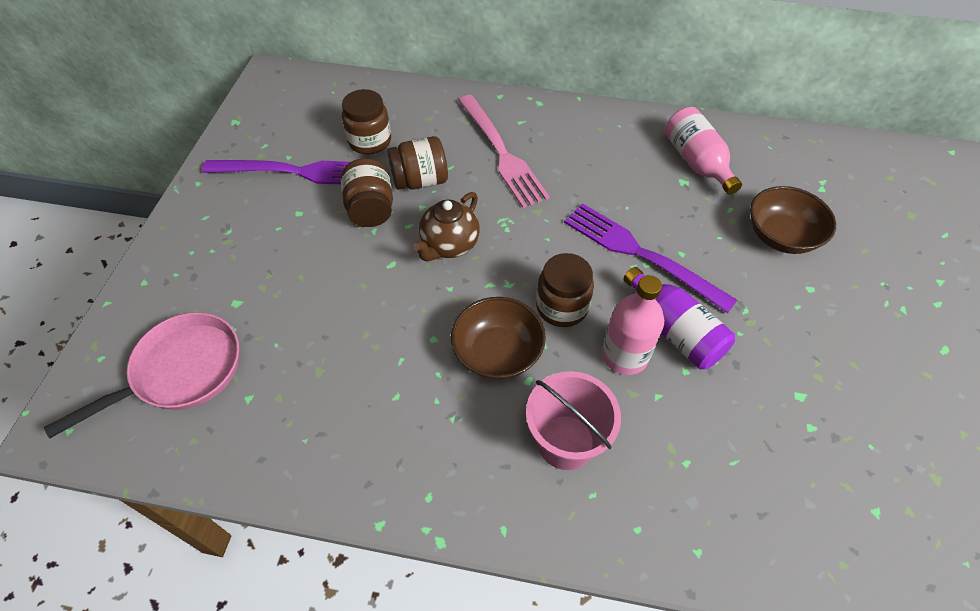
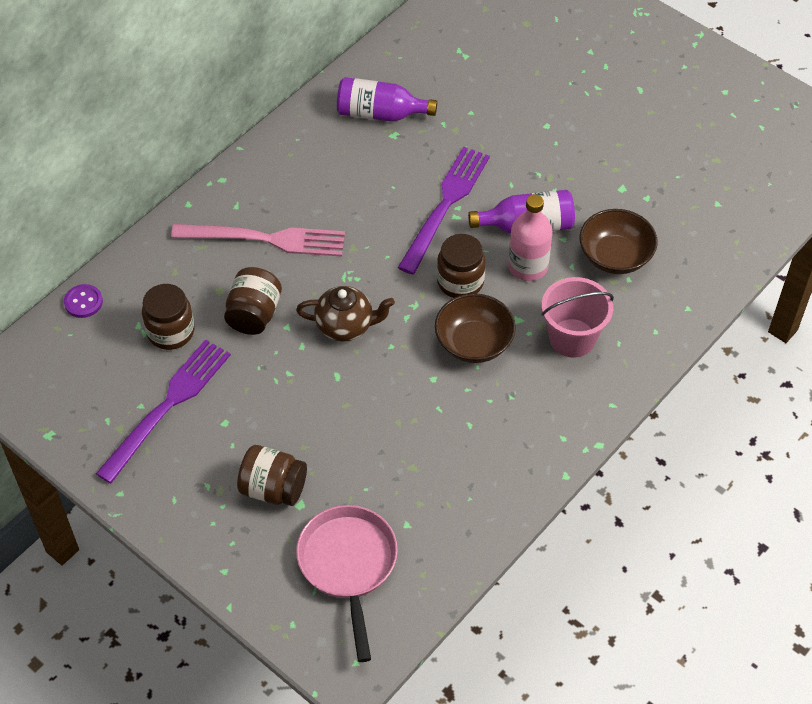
camera: 60 degrees left, 0 degrees up
(366, 85) = (83, 302): none -> purple button
(371, 209) = (261, 365): brown jar -> brown jar (273, 488)
(449, 245) = (345, 326): brown teapot -> brown teapot turned 60 degrees counterclockwise
(640, 254) = (445, 205): purple fork -> purple fork turned 135 degrees clockwise
(696, 162) = (380, 113): pink bottle -> purple bottle
(781, 236) = (490, 110): brown bowl -> brown bowl (615, 256)

